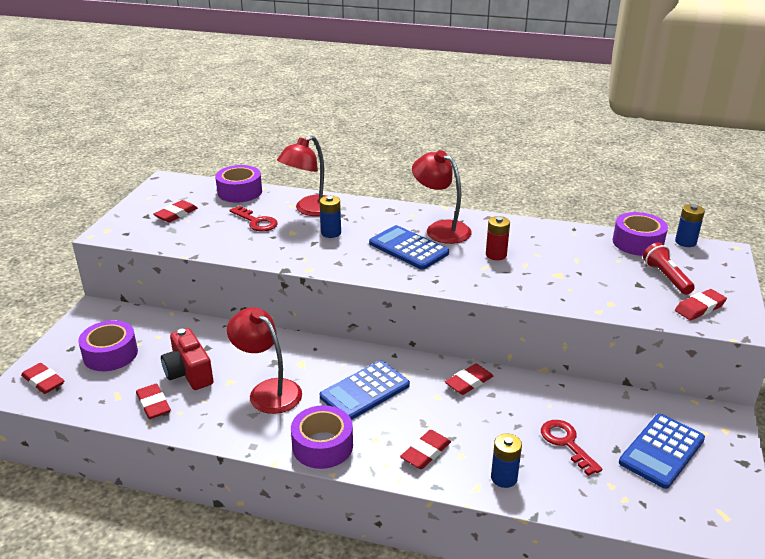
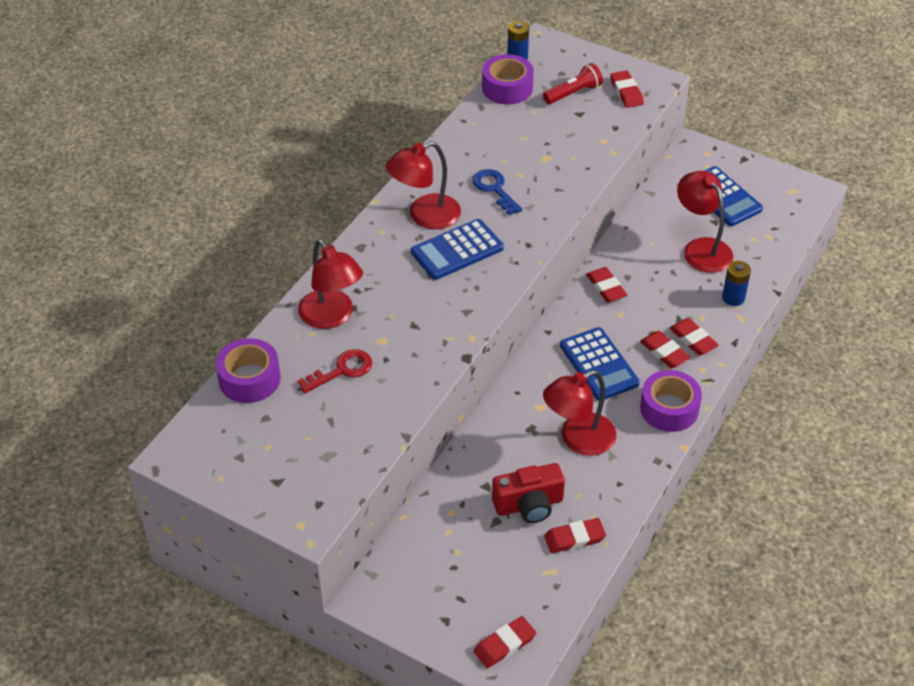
camera: 75 degrees left, 15 degrees up
(110, 354) = (471, 579): purple tape -> none
(176, 214) = (286, 449): red eraser -> red eraser (664, 352)
(331, 233) = (397, 307): blue battery -> none
(496, 255) = (494, 189): red battery -> blue key
(566, 443) = (701, 248): red key -> red lamp
(666, 277) = (573, 93): red flashlight -> red flashlight turned 150 degrees clockwise

